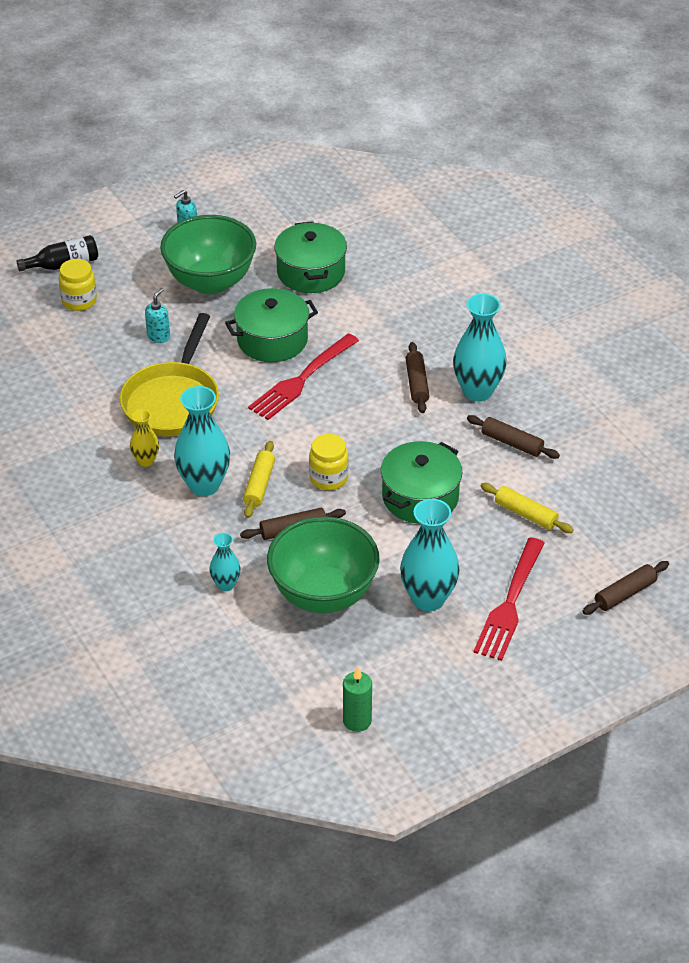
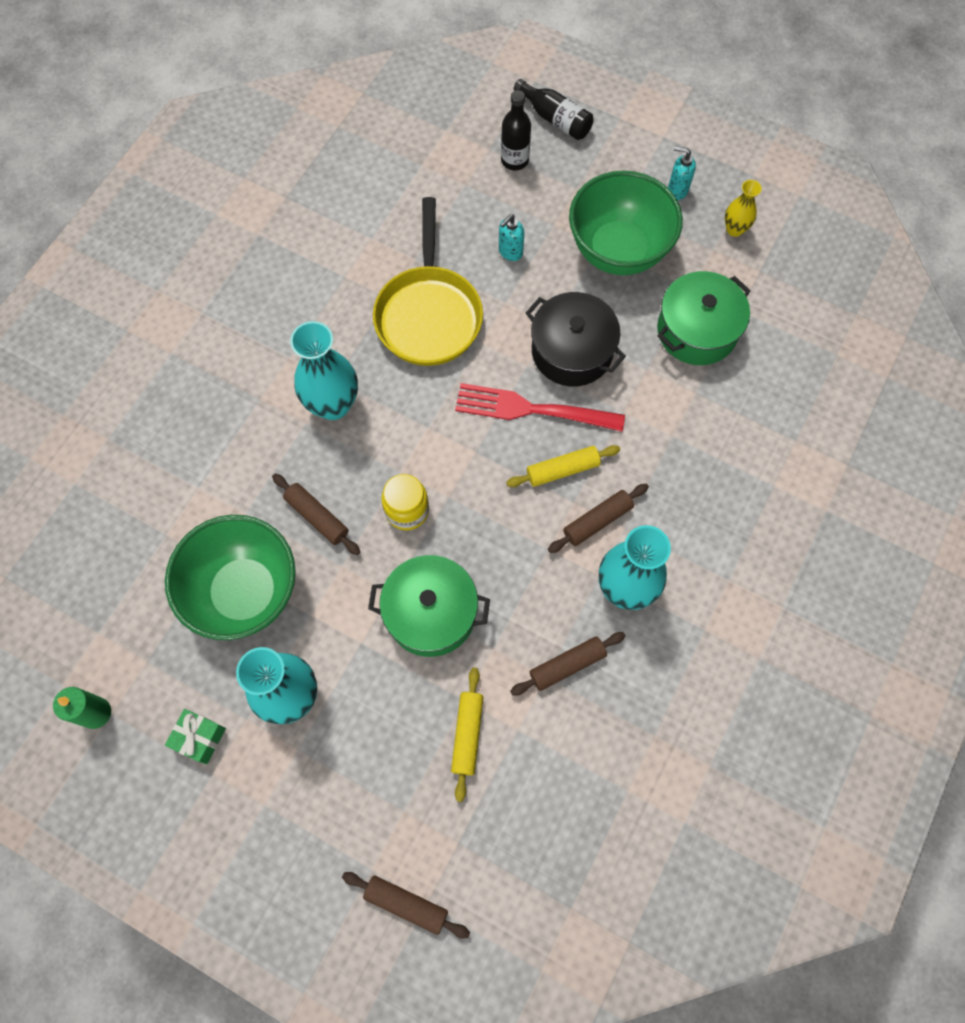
camera: 60 degrees right, 25 degrees up
(79, 301) = (514, 160): yellow jar -> black bottle
(146, 461) = (336, 337): yellow vase -> yellow vase (734, 229)
(158, 336) = (510, 252): turquoise soap dispenser -> turquoise soap dispenser turned 135 degrees clockwise
(173, 401) = (429, 314): yellow pan -> yellow pan turned 75 degrees counterclockwise
(226, 584) = (213, 497): turquoise vase -> none
(259, 485) = (361, 453): yellow rolling pin -> yellow rolling pin (562, 470)
(272, 340) = (572, 351): green pot -> black pot
(423, 664) = (200, 738): none -> green gift
(510, 602) = (329, 783): red fork -> none
(512, 443) = (567, 665): brown rolling pin -> brown rolling pin turned 60 degrees clockwise

